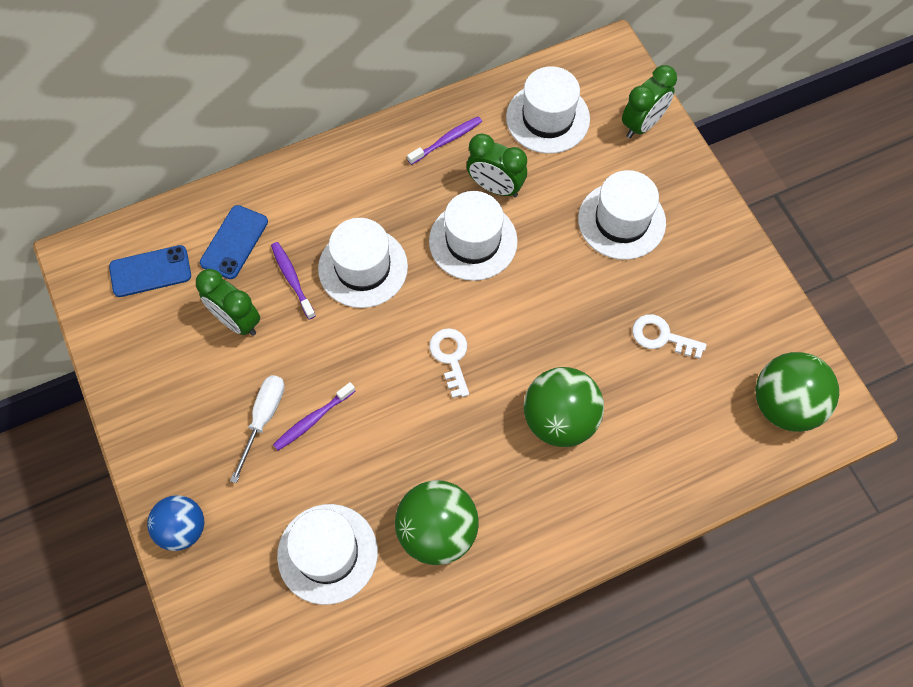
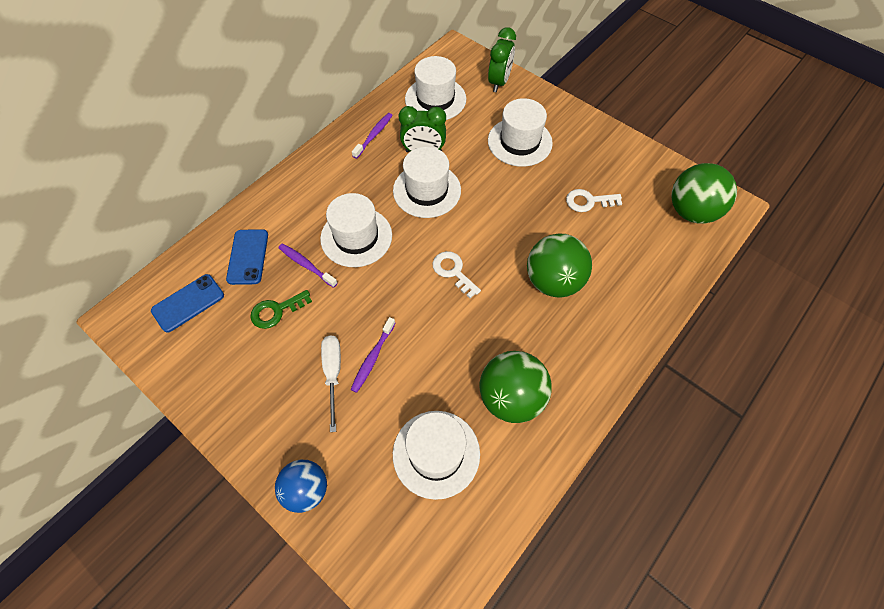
camera: 25 degrees left, 5 degrees down
(236, 320) = (276, 311): green clock -> green key

